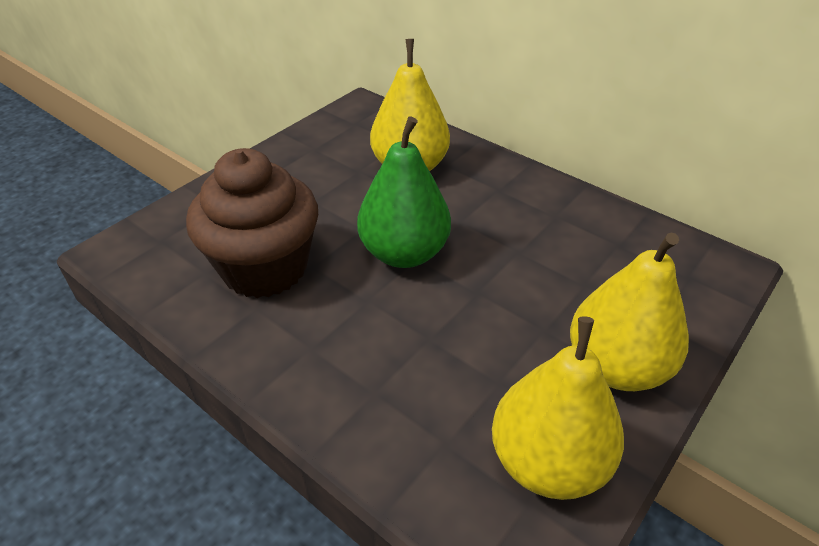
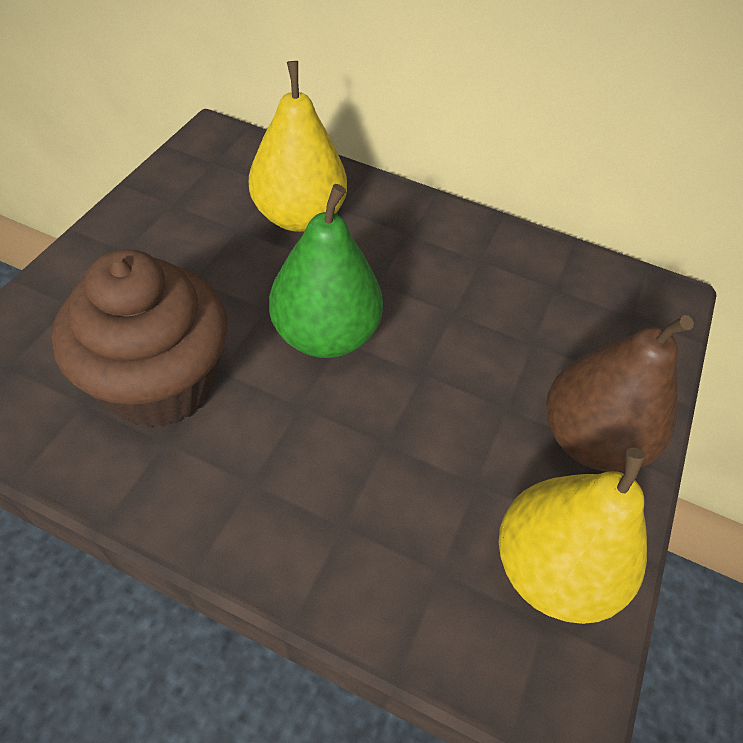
camera: 20 degrees left, 10 degrees up
(616, 367) = (590, 438): yellow pear -> brown pear

